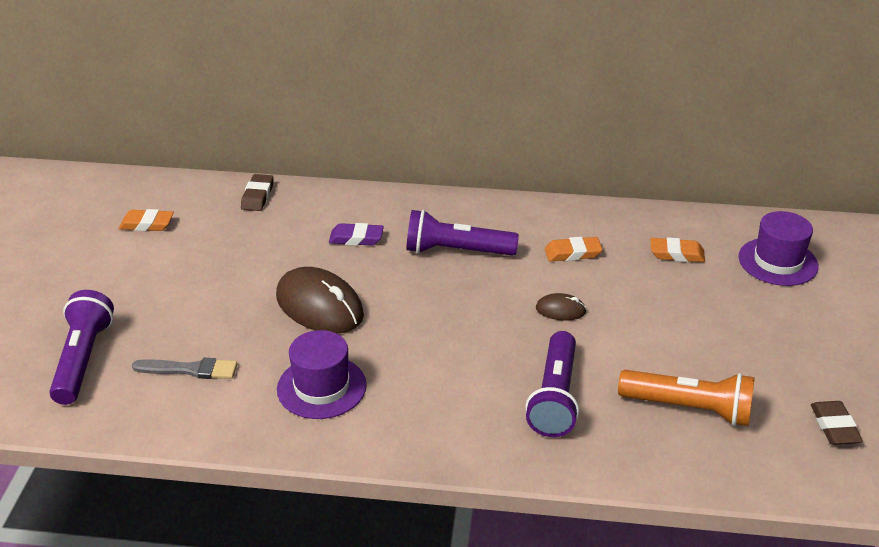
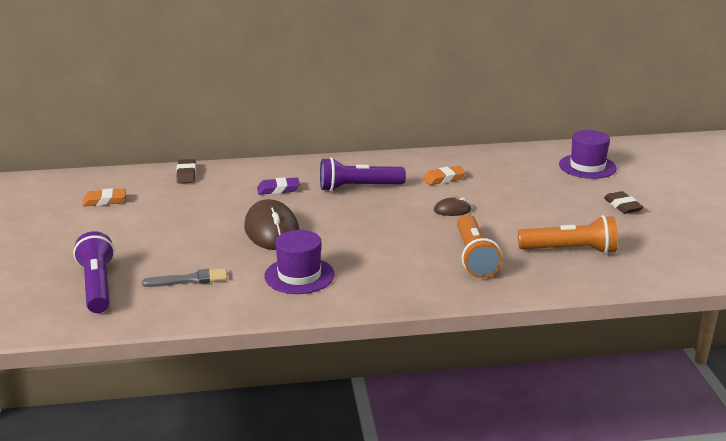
camera: 15 degrees left, 10 degrees down
(319, 306) = (271, 231): brown mouse -> brown mouse turned 45 degrees clockwise
(555, 397) = (474, 257): purple flashlight -> orange flashlight
(676, 254) = (517, 170): orange eraser -> none
(834, 427) = (670, 246): brown eraser -> brown eraser (622, 206)

